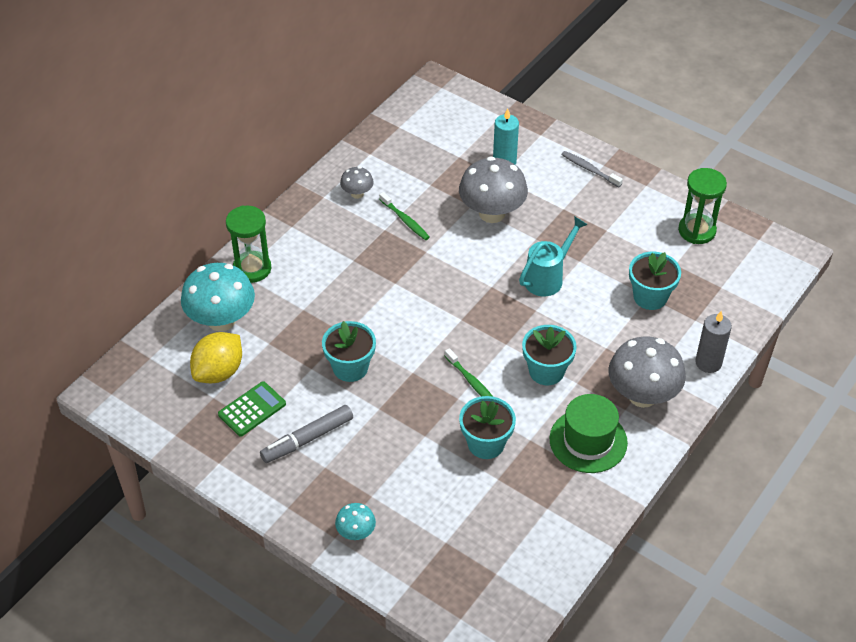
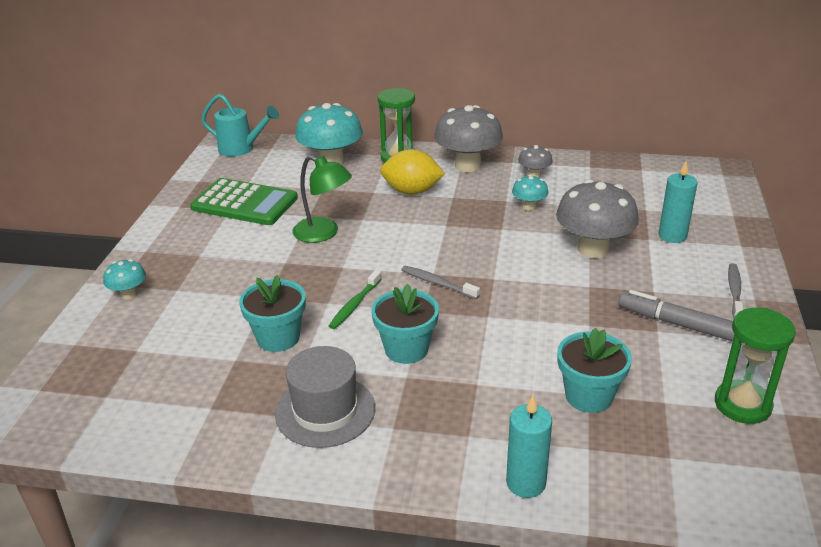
camera: 65 degrees right, 15 degrees down
(219, 372) = (275, 178): yellow lemon -> yellow lemon (412, 191)
(252, 409) = (244, 203): green calculator -> green calculator, size x1.66
(308, 439) = (227, 238): grey marker -> grey marker (676, 323)
(350, 368) = (323, 233): turquoise flower pot -> green lamp
(405, 220) = (529, 207): green toothbrush -> turquoise mushroom
(476, 321) = (437, 283): none -> grey toothbrush
(547, 278) = (541, 310): turquoise watering can -> turquoise watering can (241, 149)
(588, 441) = (325, 411): green hat -> grey hat
(642, 395) = (425, 436): grey mushroom -> grey mushroom (468, 165)
(708, 363) = (526, 483): grey candle -> turquoise candle

